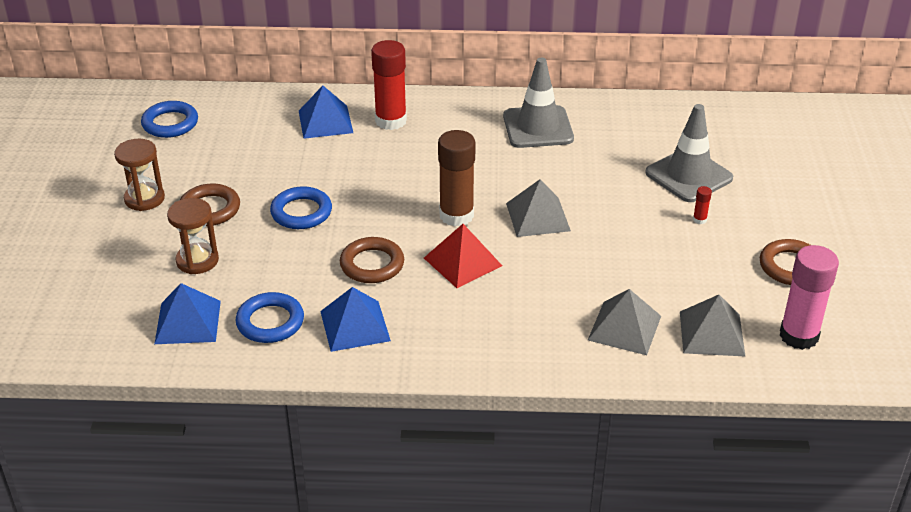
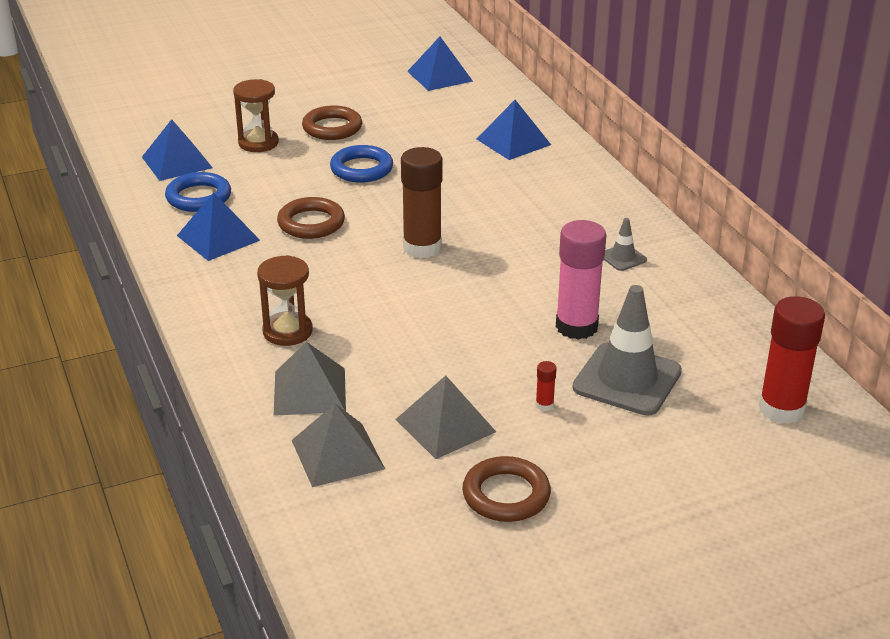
camera: 65 degrees right, 5 degrees down
(144, 199) = (324, 97): brown hourglass -> brown hourglass (287, 331)
(170, 123) = (440, 76): blue ring -> blue pyramid
(391, 121) = (548, 173): red glue stick -> red glue stick (781, 409)
(463, 261) = (350, 269): red pyramid -> none
(537, 217) = (459, 295): grey pyramid -> grey pyramid (445, 425)
(538, 127) = (623, 258): grey traffic cone -> grey traffic cone, size x0.47
(799, 336) = (374, 523): pink glue stick -> pink glue stick (576, 327)

